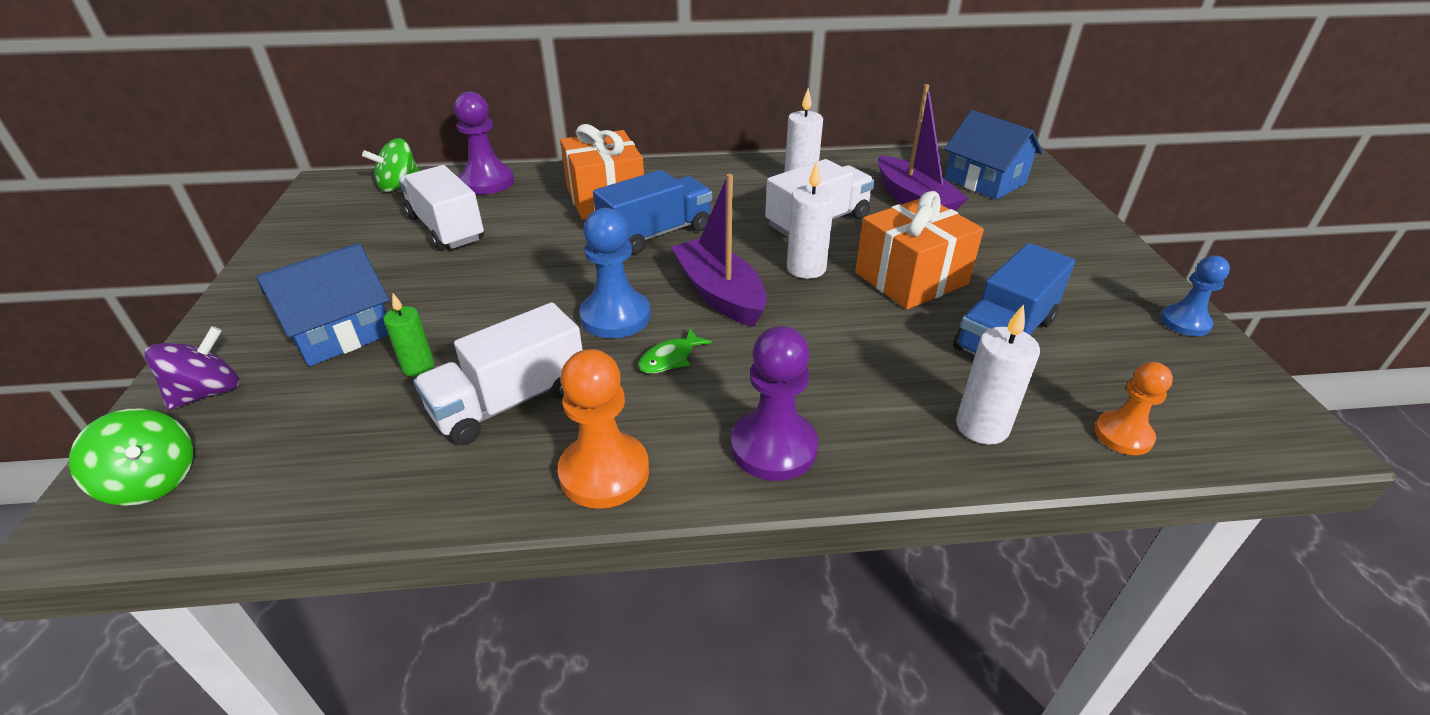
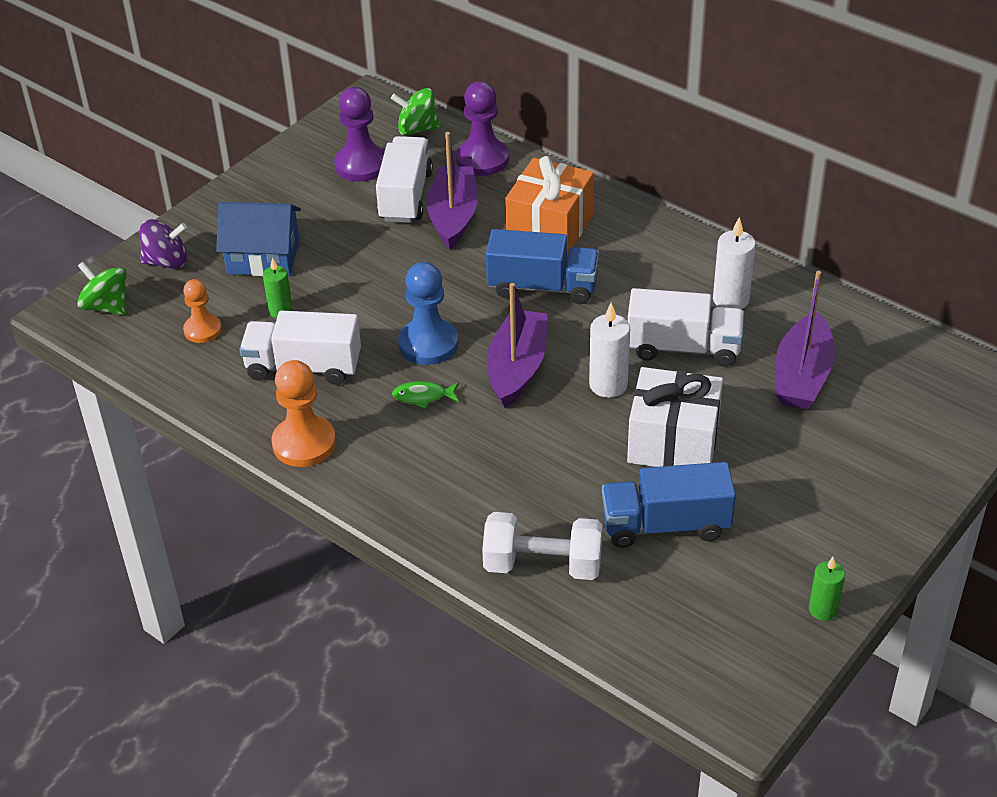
camera: 45 degrees right, 5 degrees up
(152, 481) = (106, 306): green spinning top -> green spinning top turned 135 degrees clockwise
(511, 223) = (453, 216): none -> purple boat
(773, 447) = (406, 491): purple pawn -> purple pawn (361, 165)
(911, 278) = (673, 442): orange gift -> white gift
(982, 426) = (543, 565): white candle -> white dumbbell
(985, 181) = (908, 395): blue house -> none
(1123, 435) = (621, 631): orange pawn -> orange pawn (202, 330)
(1185, 322) = (823, 609): blue pawn -> green candle

